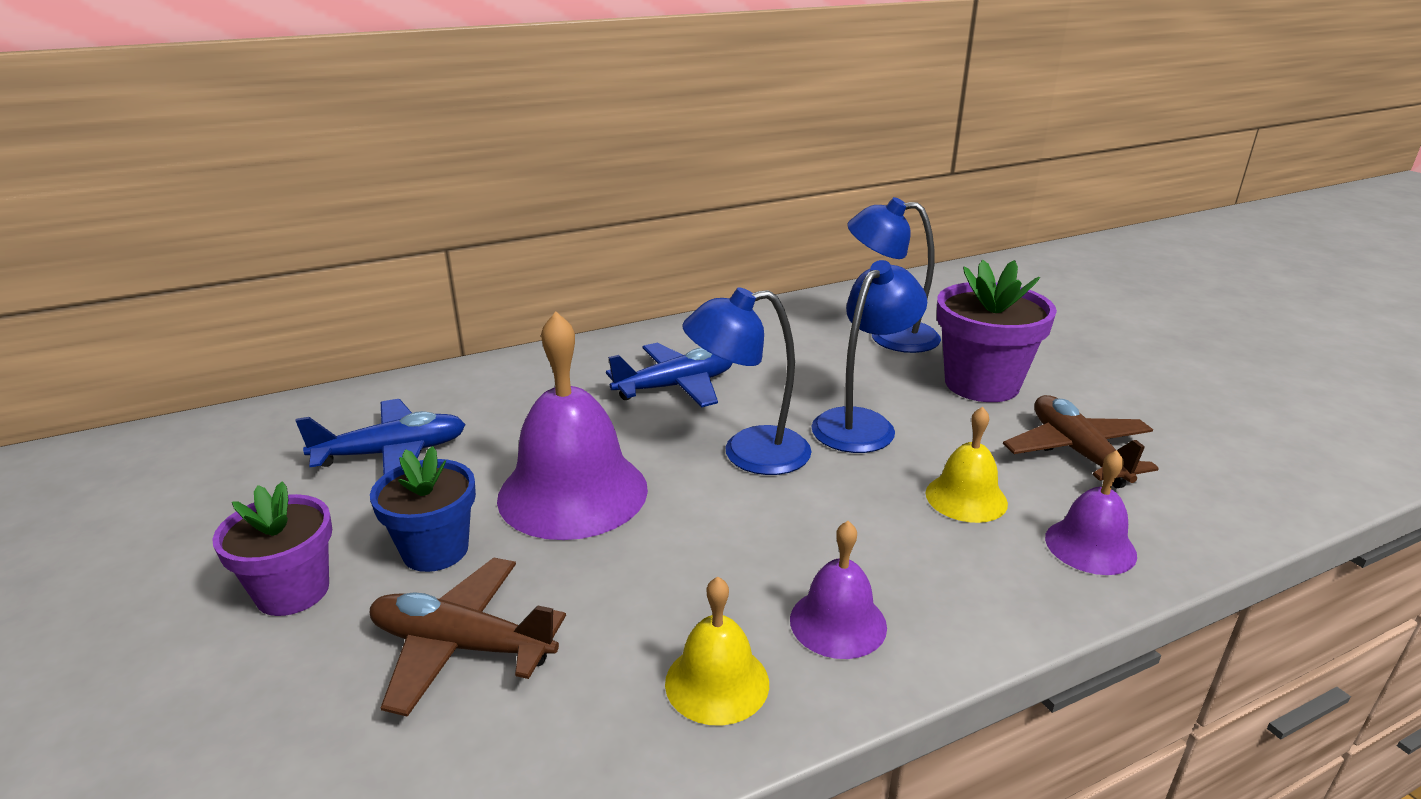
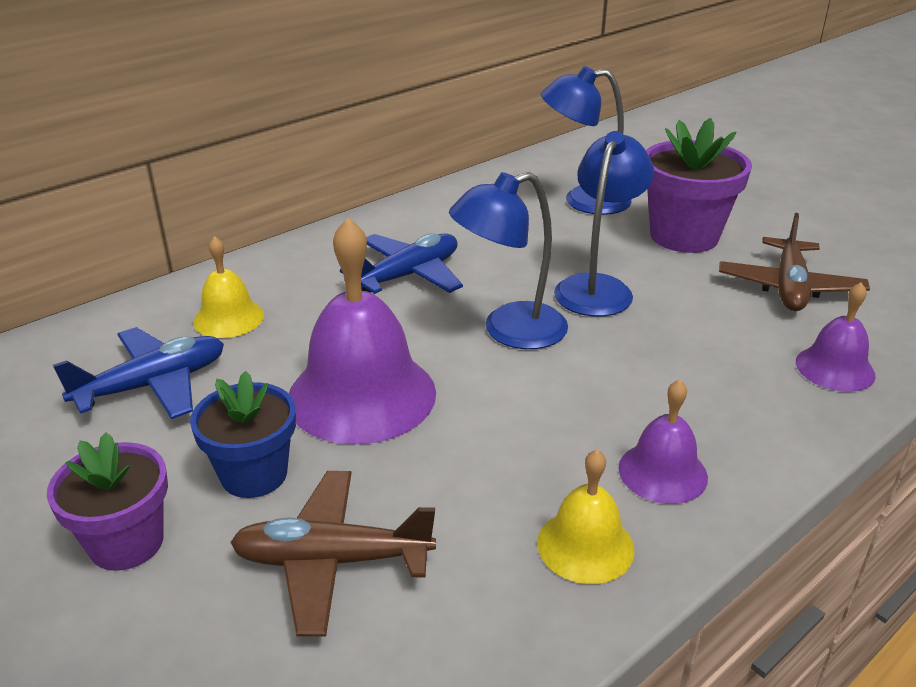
camera: 15 degrees left, 5 degrees up
(966, 498) = (717, 342): yellow bell -> yellow bell (228, 318)
(1077, 452) = (789, 287): brown plane -> brown plane turned 135 degrees counterclockwise

